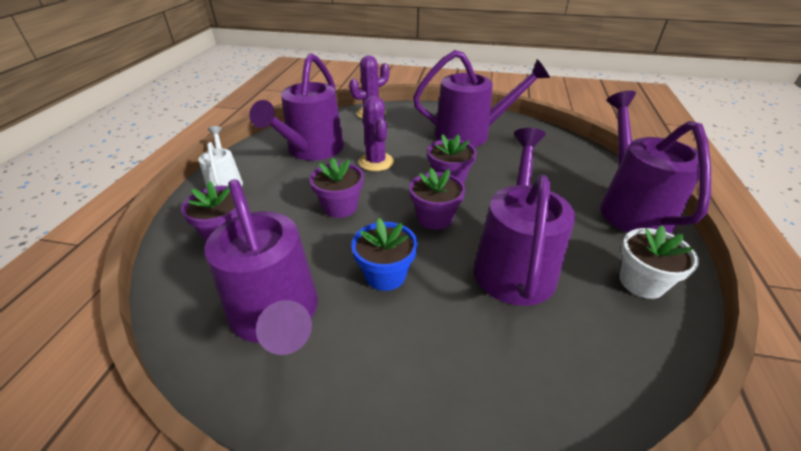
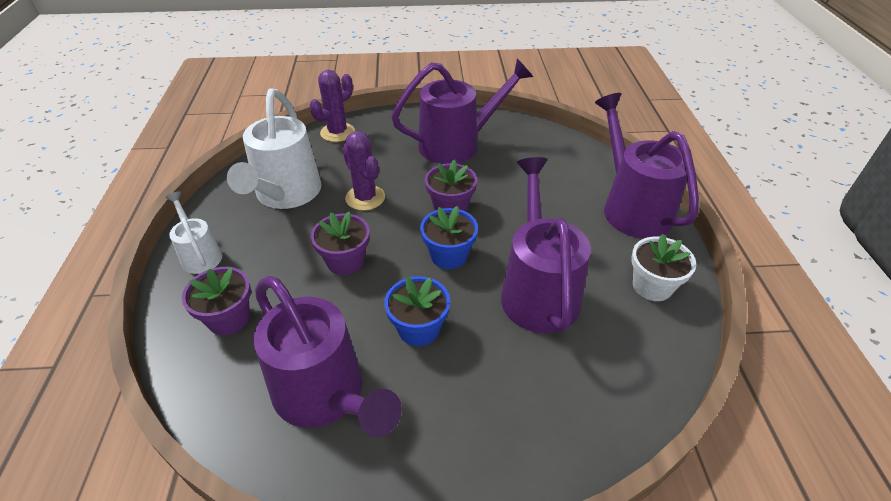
camera: 15 degrees left, 5 degrees up
(311, 151) = (286, 195): purple watering can -> white watering can
(435, 218) = (449, 255): purple flower pot -> blue flower pot

